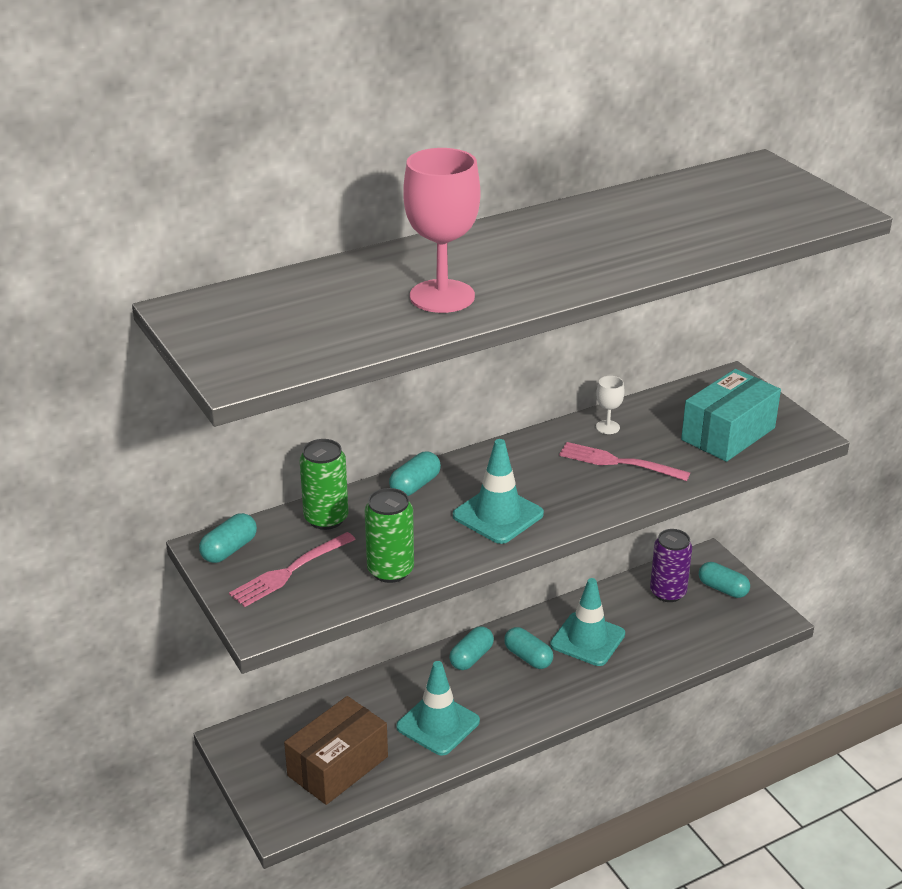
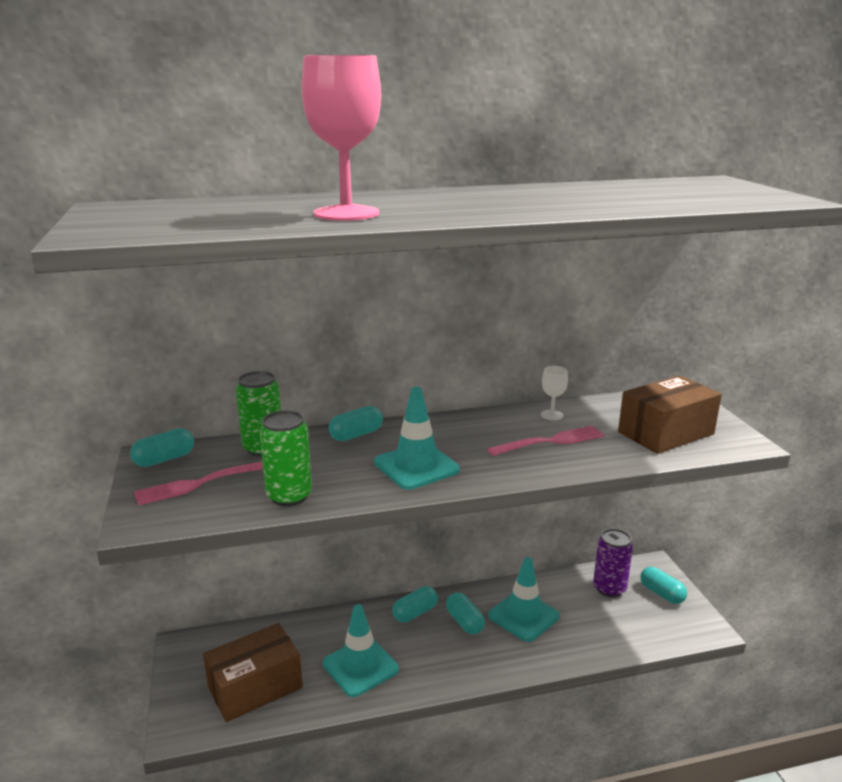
camera: 15 degrees right, 10 degrees down
(618, 462) = (550, 441): pink fork -> pink fork turned 120 degrees clockwise
(728, 434) = (666, 433): turquoise box -> brown box

